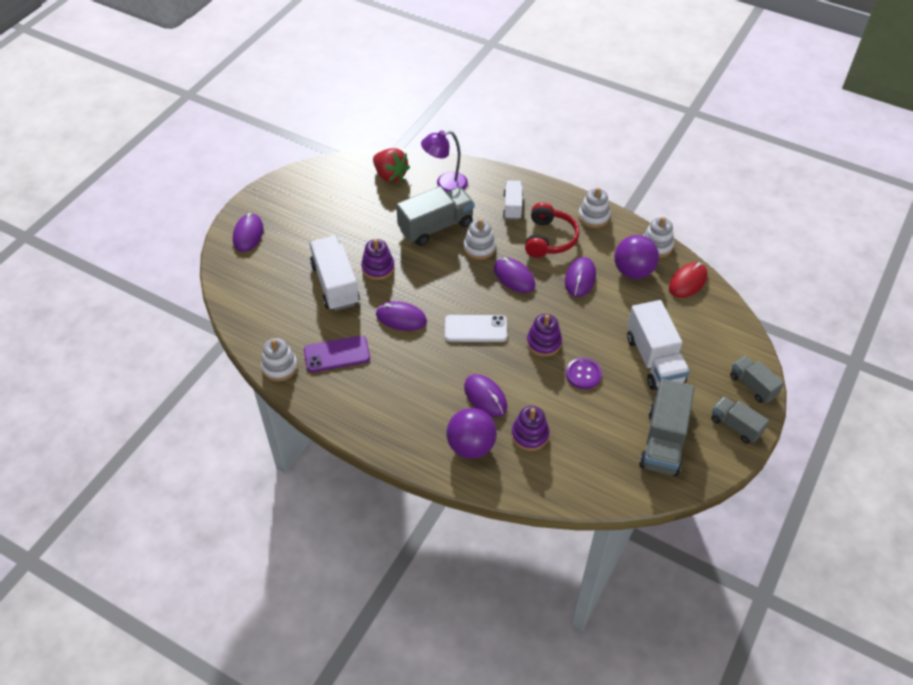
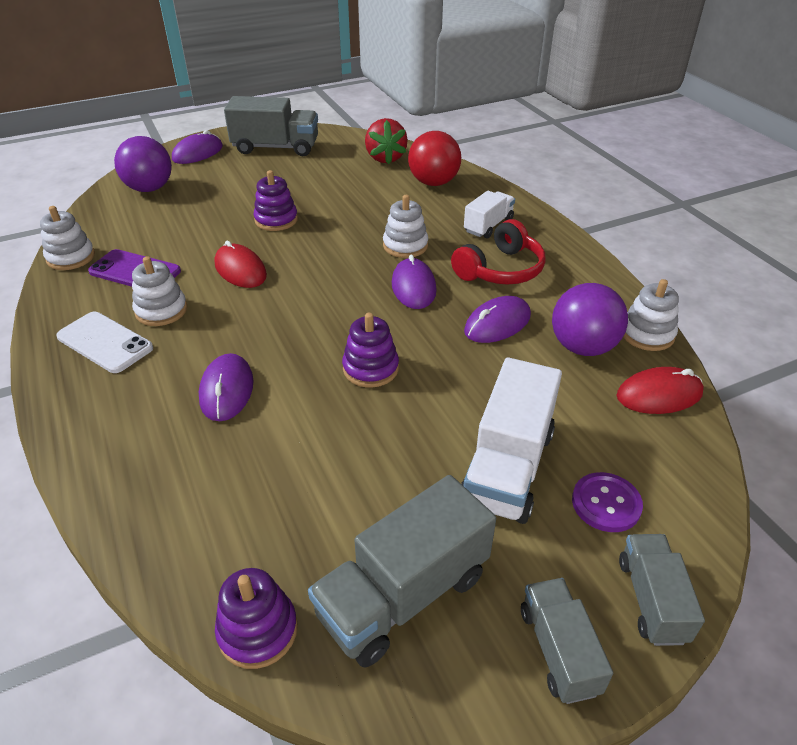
camera: 35 degrees right, 10 degrees down
(335, 284) = (217, 216): white truck -> none
(401, 318) = (240, 270): purple mouse -> red mouse
(436, 227) = (380, 211): grey truck -> grey truck (276, 148)
(445, 184) = (433, 183): purple lamp -> red ball
(471, 446) = (138, 435): purple ball -> purple ball (149, 188)
(475, 329) = (306, 316): white phone -> white phone (105, 342)
(530, 435) = (223, 465): purple stacking toy -> purple stacking toy (258, 630)
(583, 374) = (381, 431): purple button -> purple button (606, 503)
(593, 217) = (584, 271): white stacking toy -> white stacking toy (161, 310)

